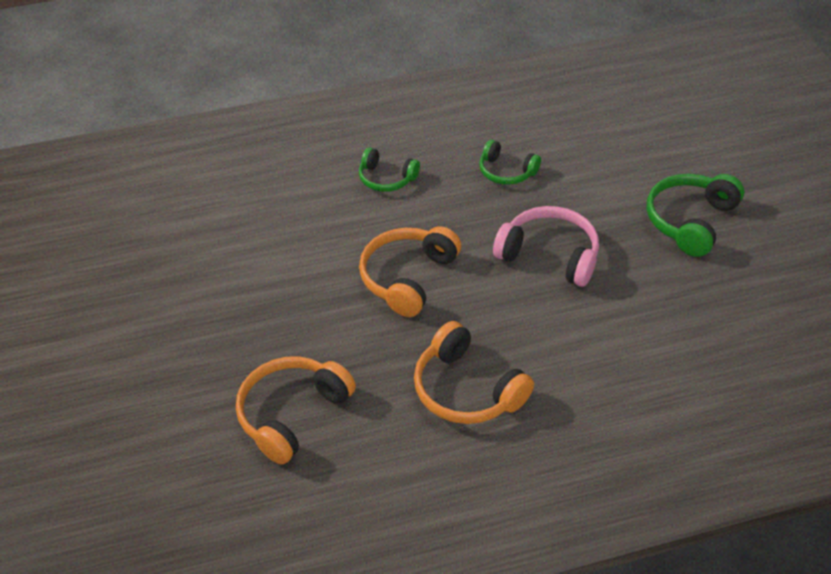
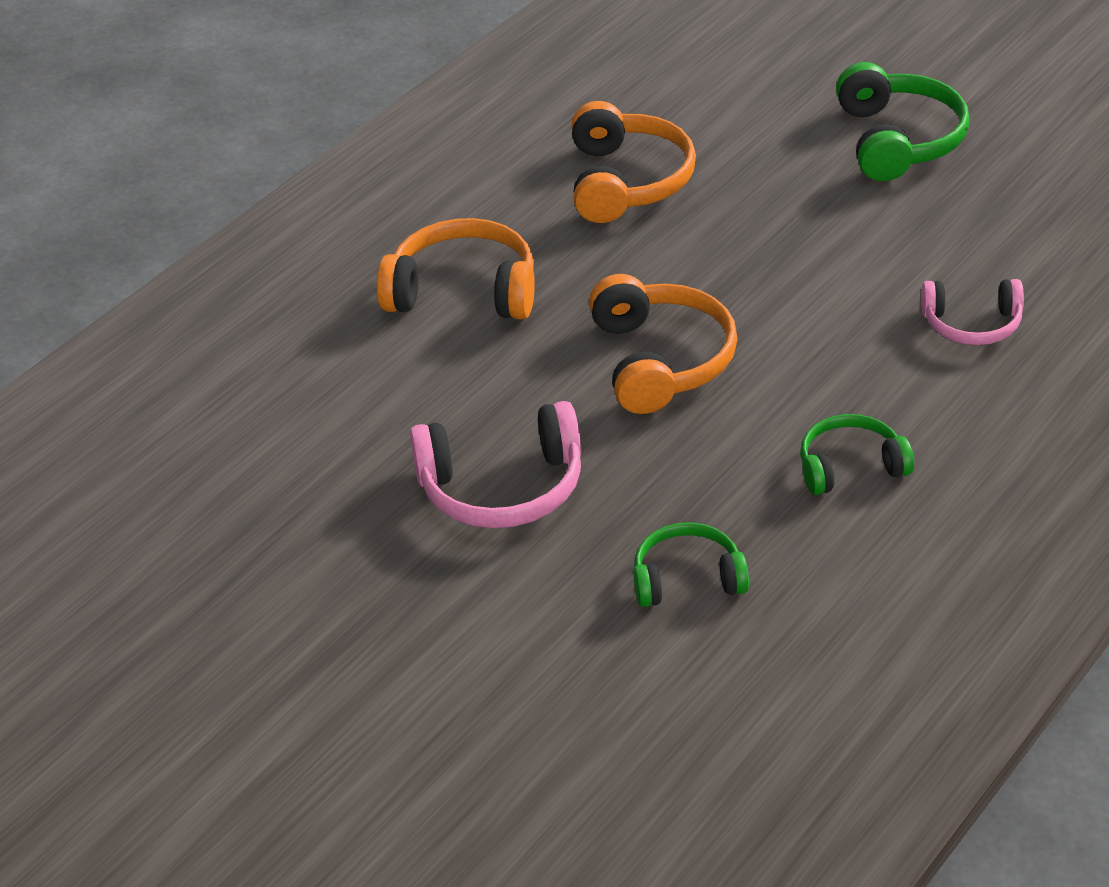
camera: 145 degrees right, 5 degrees down
(248, 210) = (972, 324): none -> pink headphones
(690, 221) = (331, 655): green headphones -> green headphones (898, 140)

